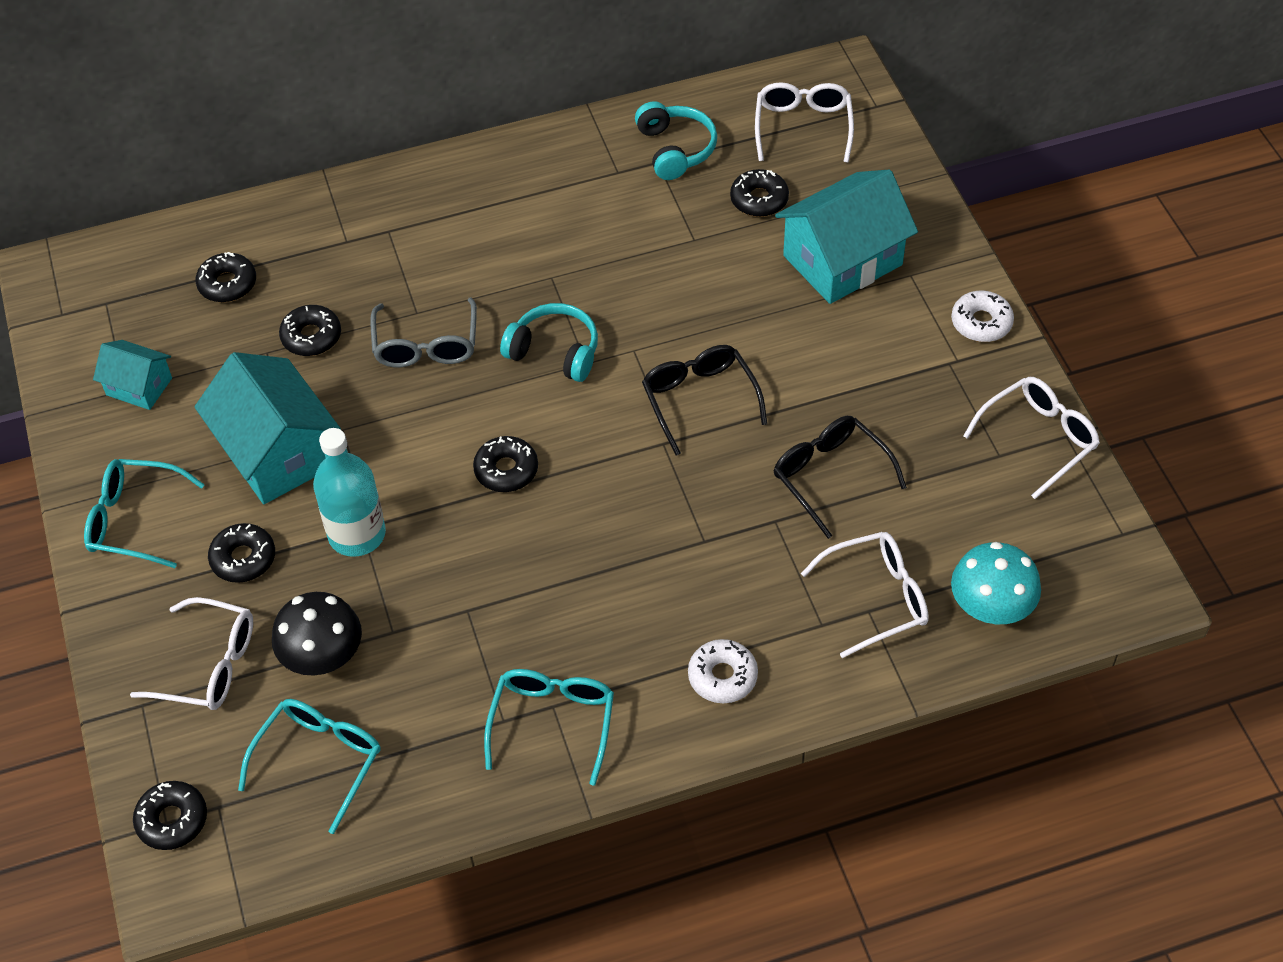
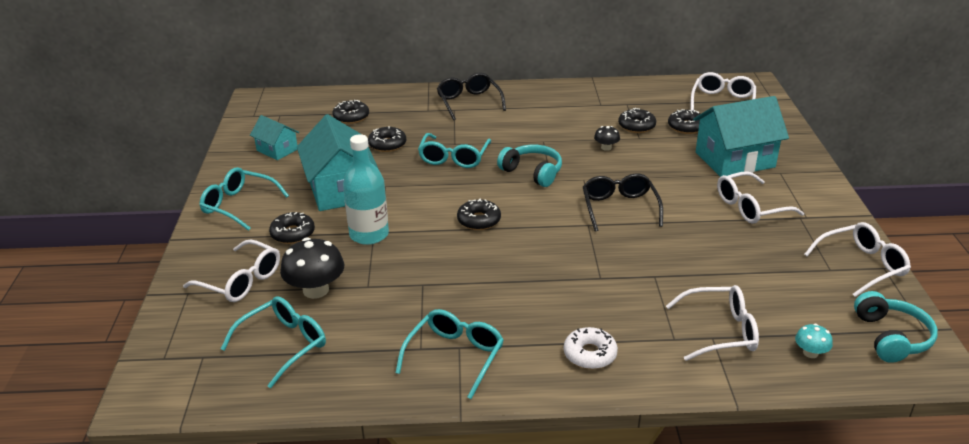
camera: 15 degrees right, 20 degrees down
(172, 820) = (168, 357): black donut -> black donut (636, 126)
(426, 345) = (454, 158): grey glasses -> turquoise glasses
(650, 272) = (606, 147): none -> black mushroom
(675, 149) = (639, 100): turquoise headphones -> turquoise headphones (891, 337)
(830, 476) = (700, 259): black glasses -> black glasses (469, 102)
(879, 357) = (750, 207): none -> white glasses
(981, 322) = (827, 201): white donut -> none
(991, 607) = (810, 353): turquoise mushroom -> turquoise mushroom, size x0.51

